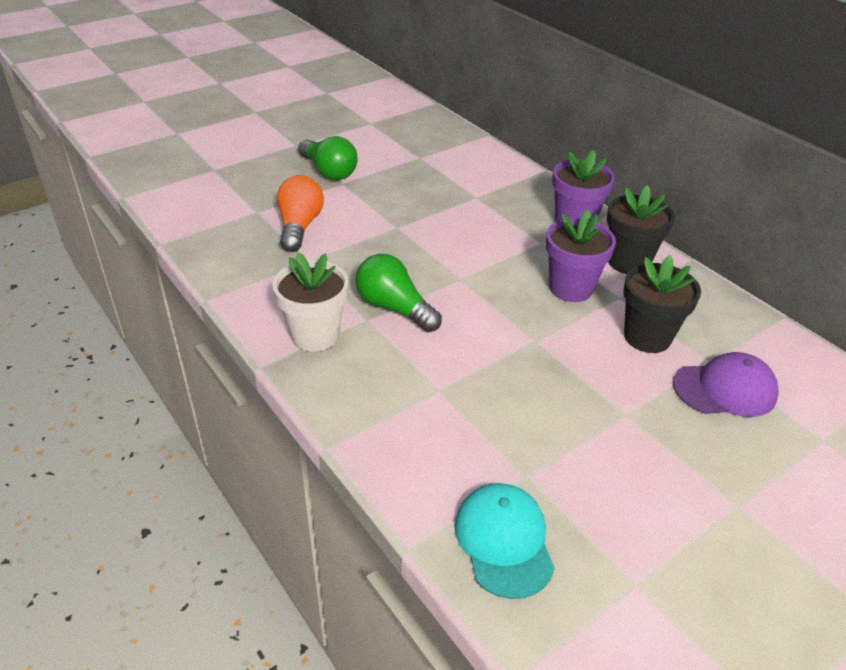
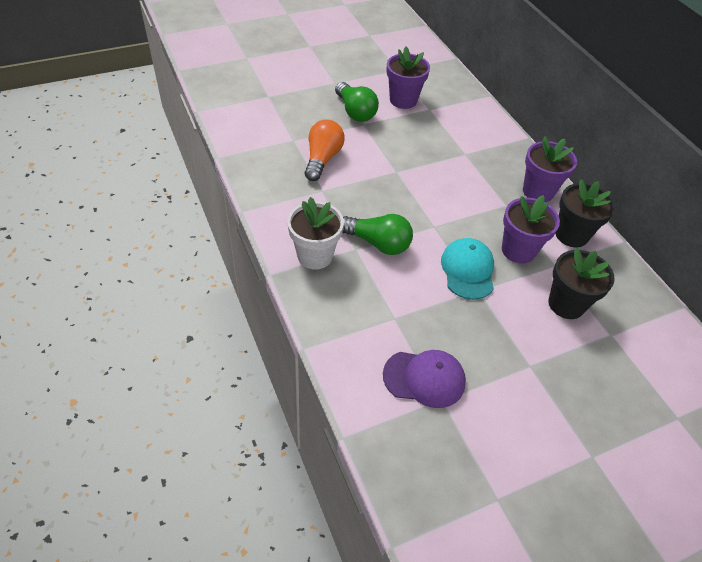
camera: 10 degrees right, 10 degrees up
(385, 152) = (403, 100): none -> purple flower pot
(394, 308) = (378, 243): green light bulb -> green light bulb turned 150 degrees clockwise
(504, 541) = (412, 447): turquoise cap -> turquoise cap (468, 270)
(725, 389) = (614, 360): purple cap -> purple cap (424, 378)

